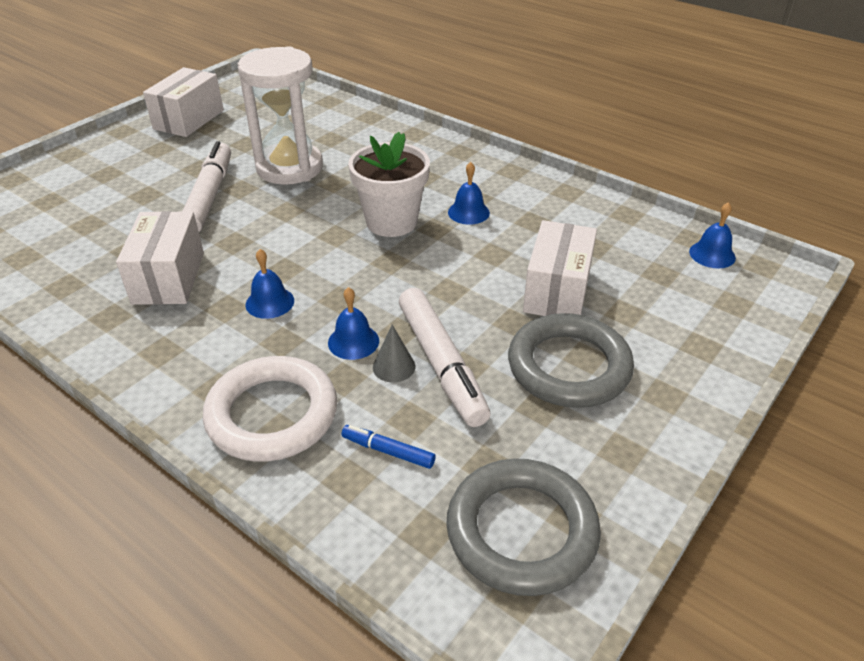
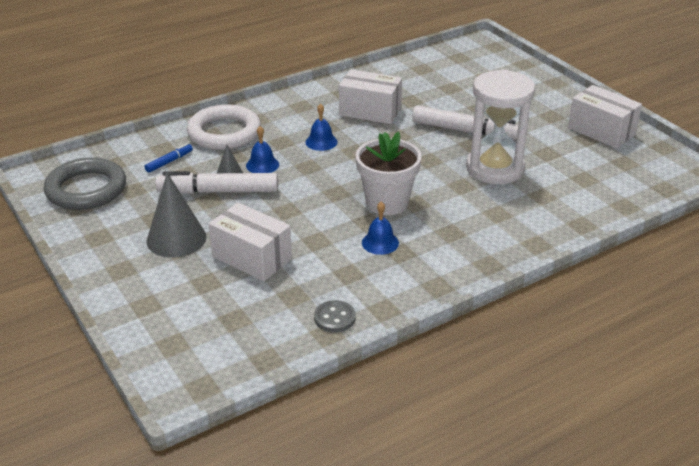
camera: 110 degrees right, 5 degrees down
(569, 367) = (176, 239): grey ring -> grey cone
(603, 214) = (334, 318): none -> grey button
(712, 254) = (237, 362): blue bell -> none

